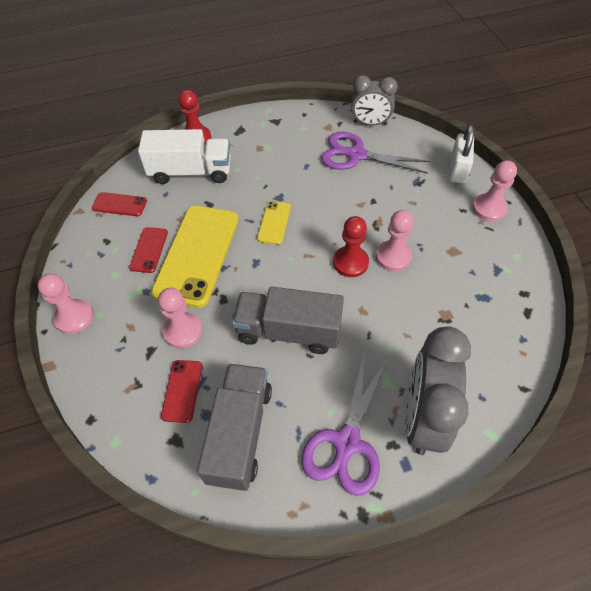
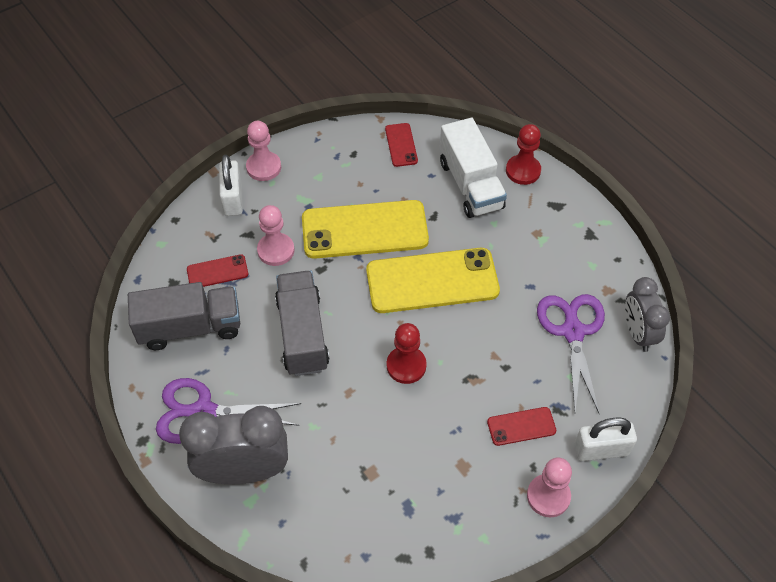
camera: 70 degrees right, 0 degrees up
(97, 355) = (233, 199): none -> white padlock
(149, 250) = (355, 190): red phone -> red phone (521, 426)
(274, 222) = (432, 281): yellow phone -> yellow phone, size x2.16
(393, 257) = (430, 405): pink pawn -> none

